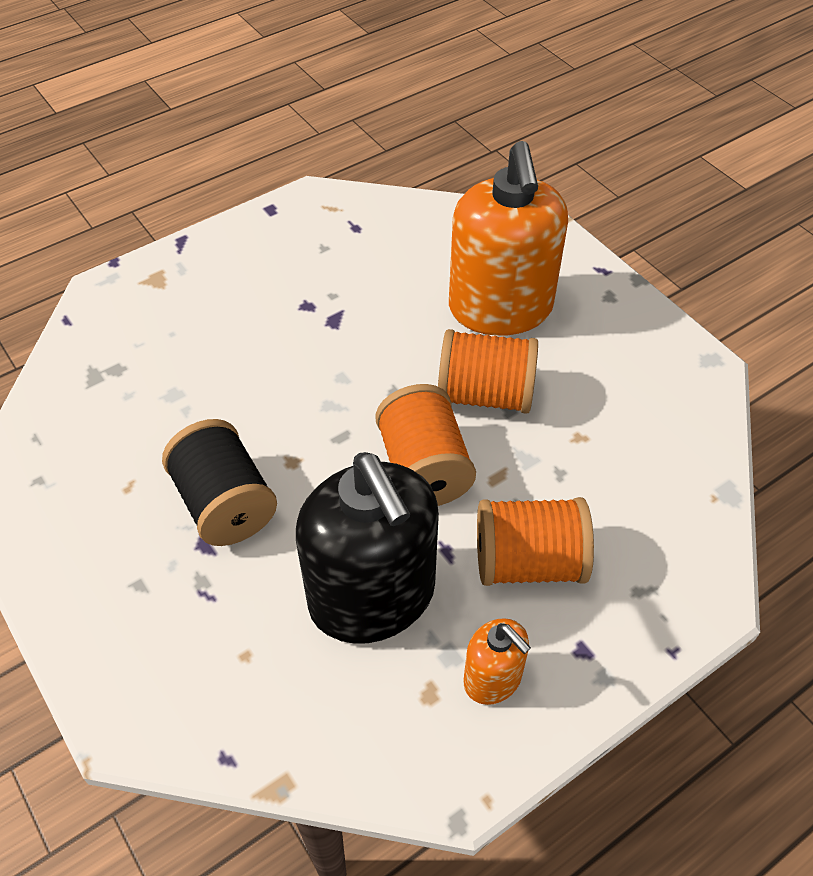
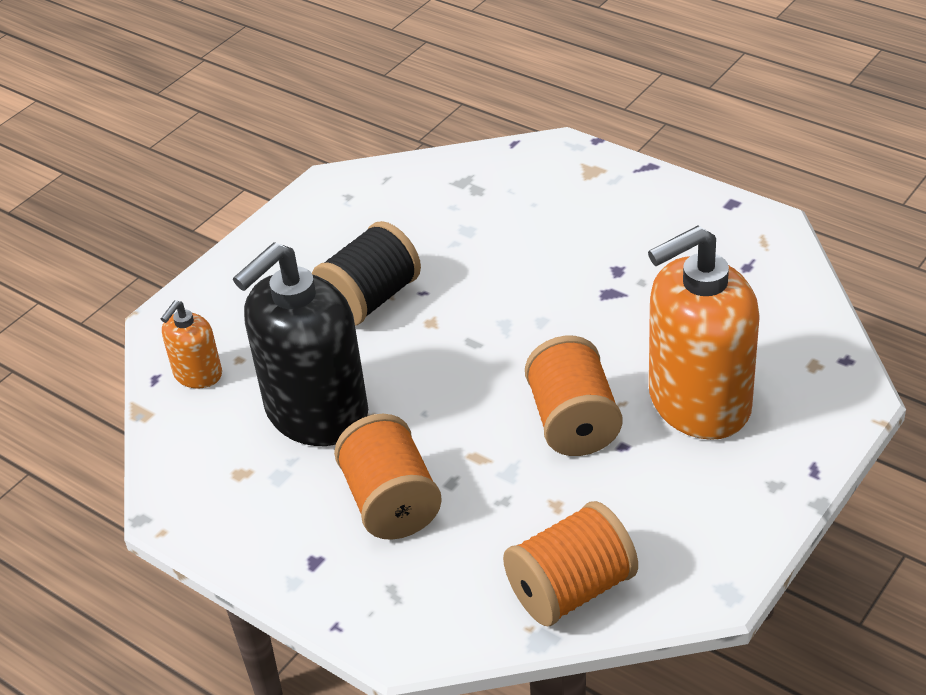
camera: 75 degrees right, 10 degrees down
(424, 468) = (463, 405): orange spool -> orange spool (571, 589)
(493, 679) = (266, 508): orange soap dispenser -> orange soap dispenser (198, 374)

